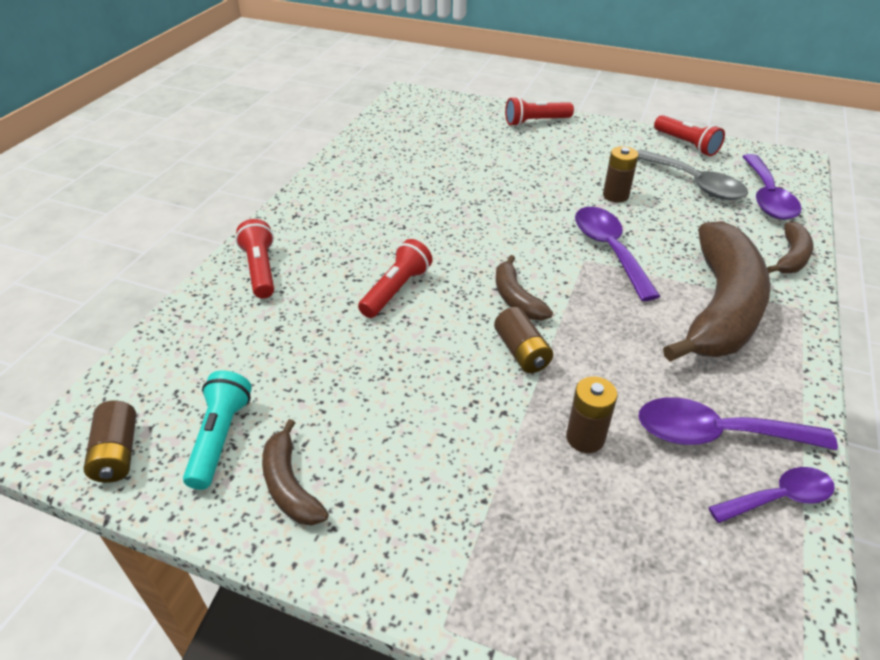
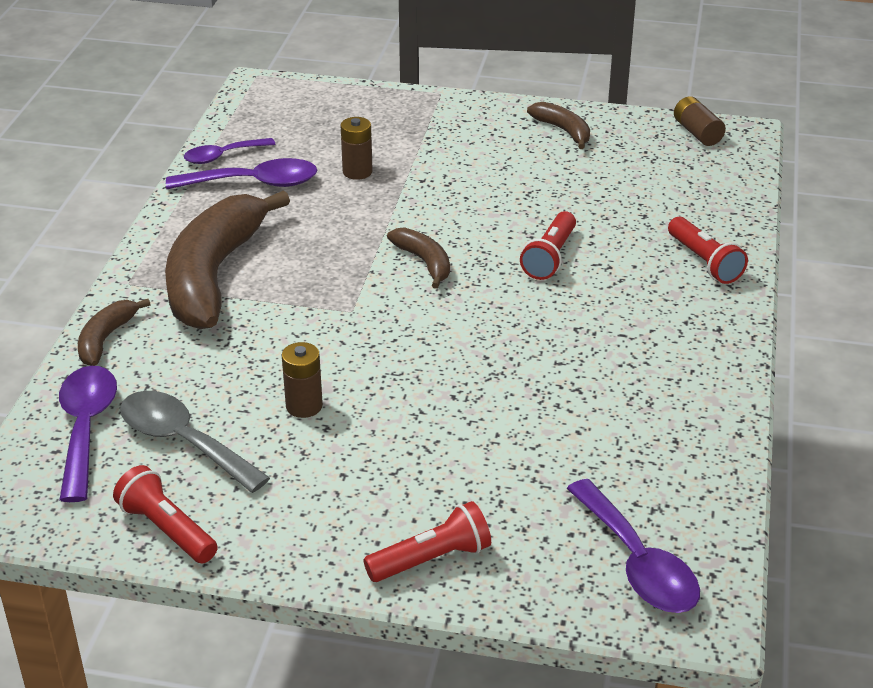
camera: 170 degrees right, 5 degrees down
(220, 437) = (631, 146): turquoise flashlight -> none
(521, 352) = (413, 219): brown battery -> none
(609, 250) = (322, 325): purple spoon -> purple spoon (637, 563)

